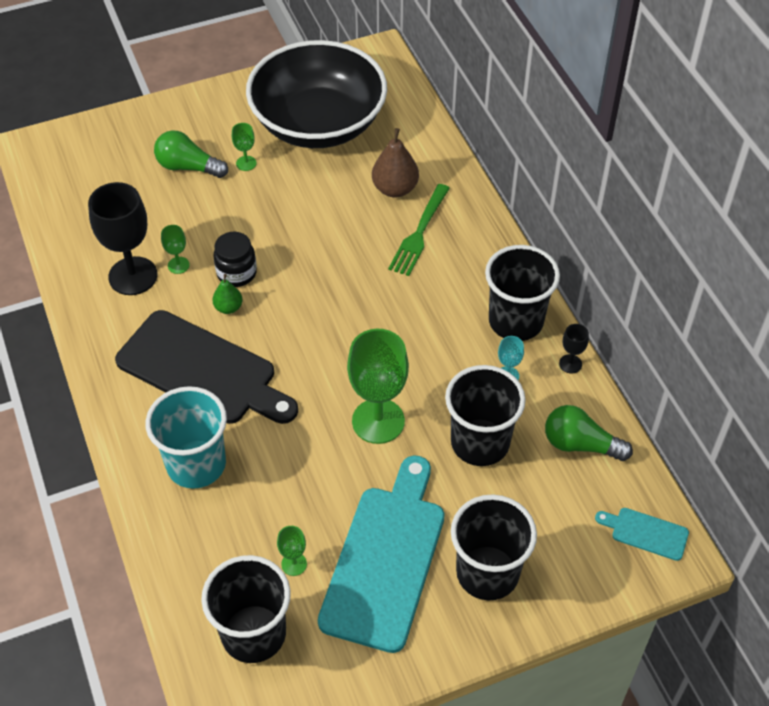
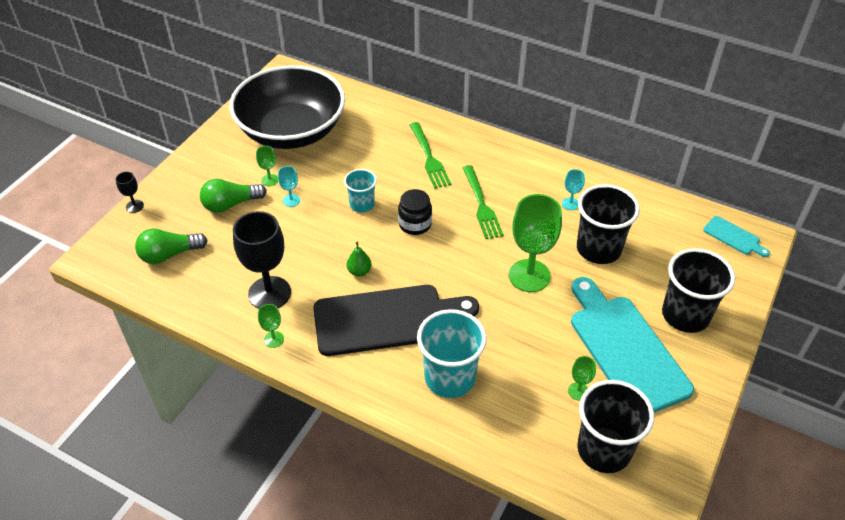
camera: 40 degrees left, 5 degrees down
(178, 265) = (294, 267): green goblet -> green goblet (274, 339)
(236, 273) = (340, 248): black jar -> black jar (415, 224)
(243, 196) = (291, 200): none -> turquoise goblet
(302, 242) = (362, 204): none -> turquoise cup
(395, 189) = (385, 141): brown pear -> none
(415, 316) = (481, 204): none -> green fork
(515, 321) = (540, 172): black cup -> none
(570, 364) = (595, 176): black goblet -> black goblet (134, 206)
(580, 444) = (649, 214): green light bulb -> green light bulb (169, 254)
(646, 533) = (733, 237): turquoise cutting board -> turquoise cutting board turned 120 degrees counterclockwise

